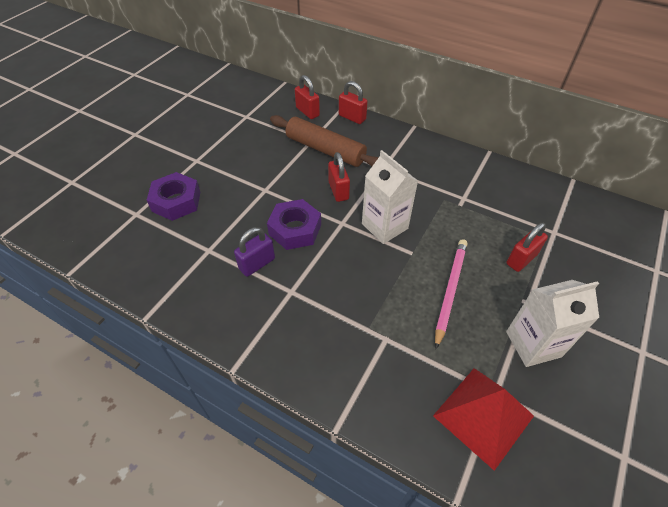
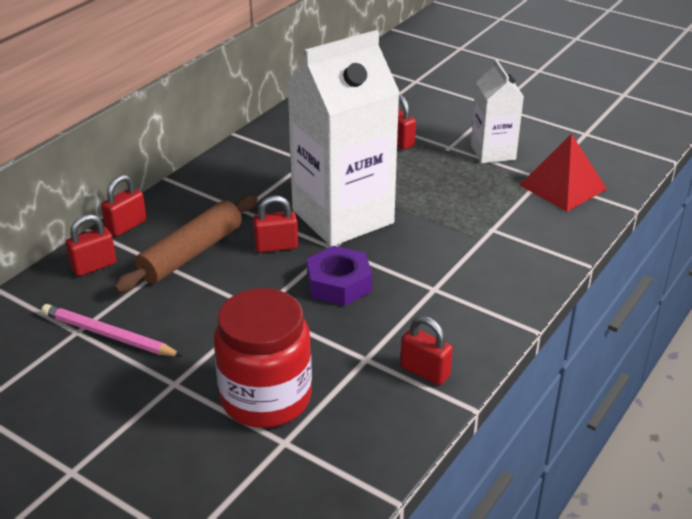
camera: 85 degrees left, 15 degrees down
(176, 201) = (266, 398): purple nut -> red jar
(189, 286) = (425, 372): none -> red padlock
(257, 264) = (392, 315): purple padlock -> none
(384, 226) = (342, 217): white carton -> white carton, size x1.87
(450, 291) = (435, 186): pink pencil -> pink pencil (109, 335)

